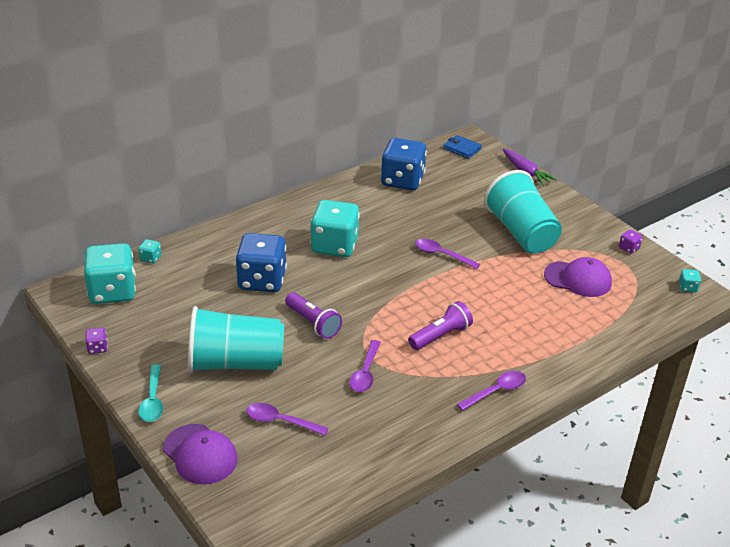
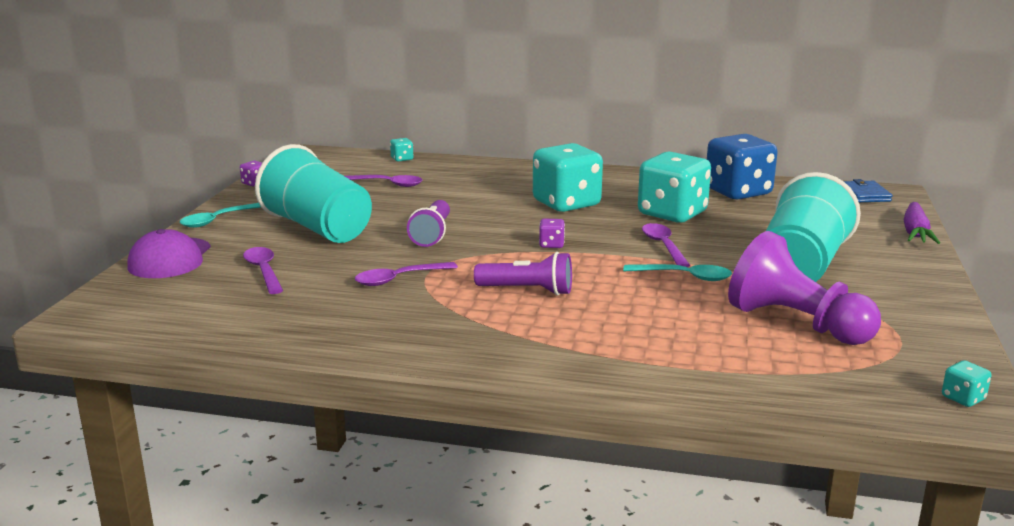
camera: 50 degrees right, 15 degrees down
(113, 292) = (334, 164): turquoise dice -> turquoise dice (672, 214)
(262, 280) = (453, 198): blue dice -> none
(488, 274) = (685, 276): none -> turquoise spoon
(496, 391) = (488, 349): purple spoon -> purple spoon (388, 184)
(578, 279) = (796, 323): purple cap -> purple pawn
(629, 248) = (938, 332): purple dice -> purple dice (551, 245)

